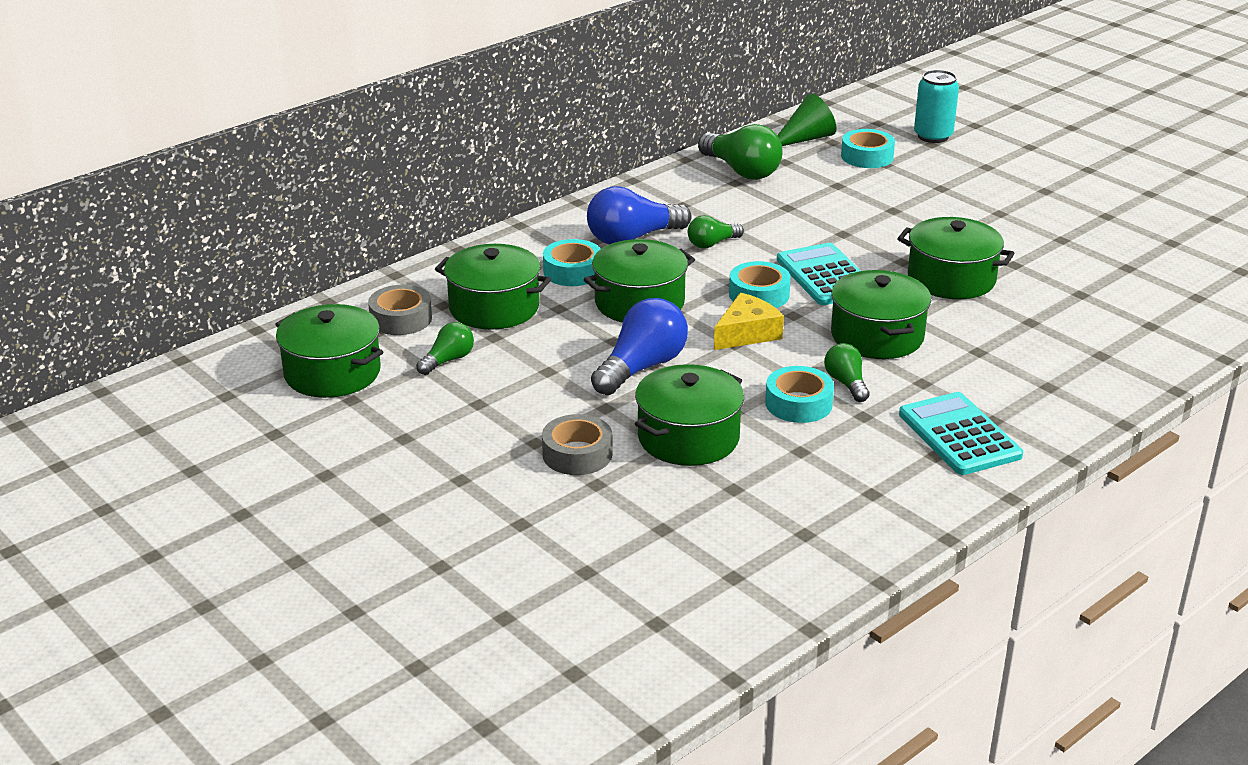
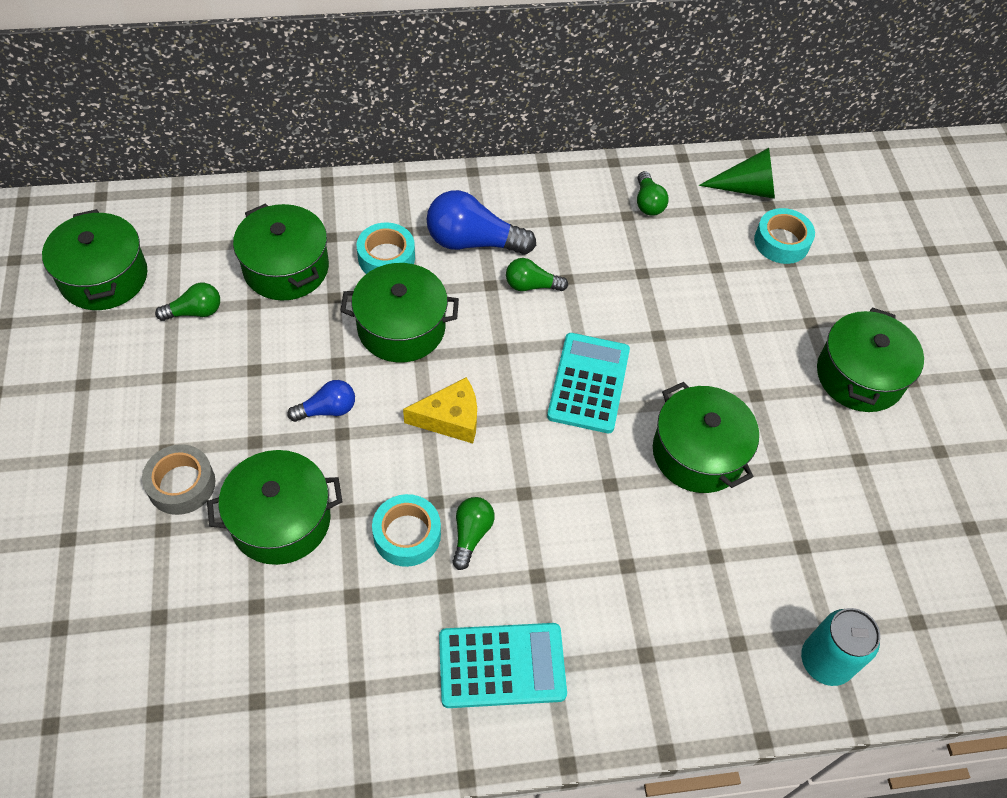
camera: 30 degrees right, 25 degrees up
(401, 319) = (207, 242): grey tape -> none
(641, 367) = (327, 410): blue light bulb -> blue light bulb, size x0.56
(741, 171) = (648, 203): green light bulb -> green light bulb, size x0.56
(759, 294) = (508, 374): turquoise tape -> none
(877, 336) = (556, 489): green pot -> green pot (859, 376)
(933, 136) = (873, 246): turquoise can -> turquoise can (825, 661)
(959, 435) = (502, 665): turquoise calculator -> turquoise calculator turned 75 degrees clockwise

